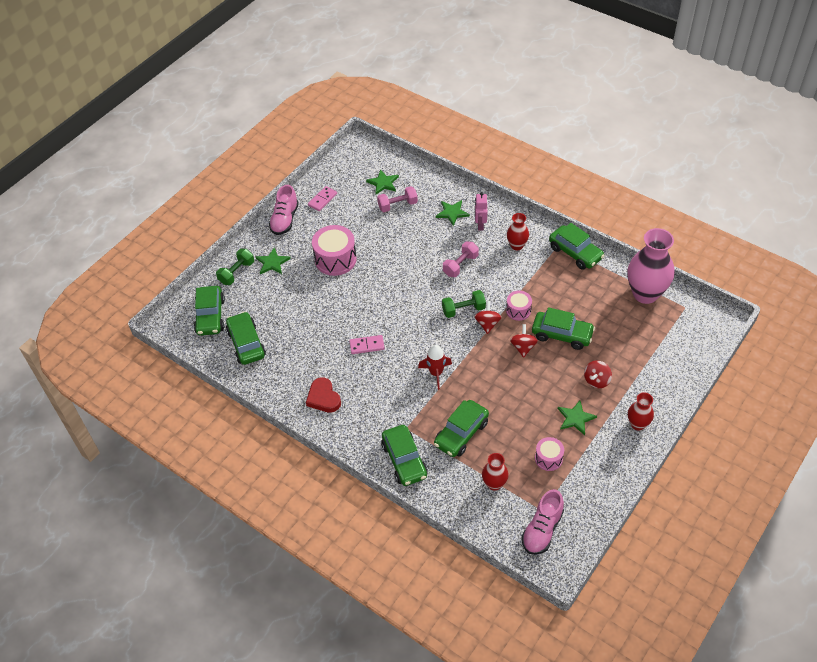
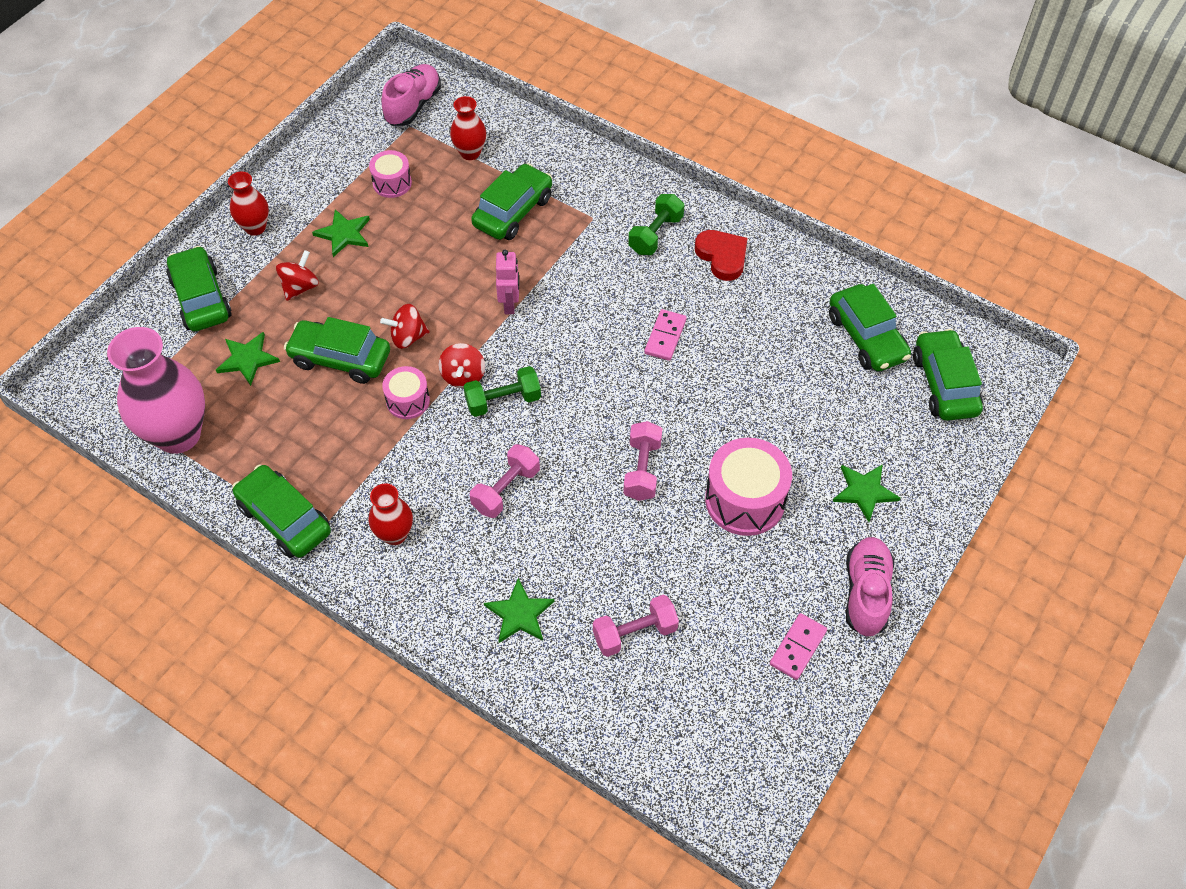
camera: 175 degrees right, 5 degrees up
(236, 272) = (926, 470): green dumbbell -> green dumbbell (655, 235)
(367, 345) = (665, 336): pink domino -> pink domino turned 60 degrees counterclockwise
(383, 183) = (671, 696): green star -> green star (247, 359)
(387, 274) = (642, 470): none -> pink dumbbell
(404, 460) = (593, 178): green car -> green car (201, 298)
(436, 373) = (550, 294): red rocket -> none
(480, 225) = (463, 583): pink robot -> pink robot (510, 304)
(523, 347) = (408, 337): red spinning top -> red spinning top turned 75 degrees clockwise

